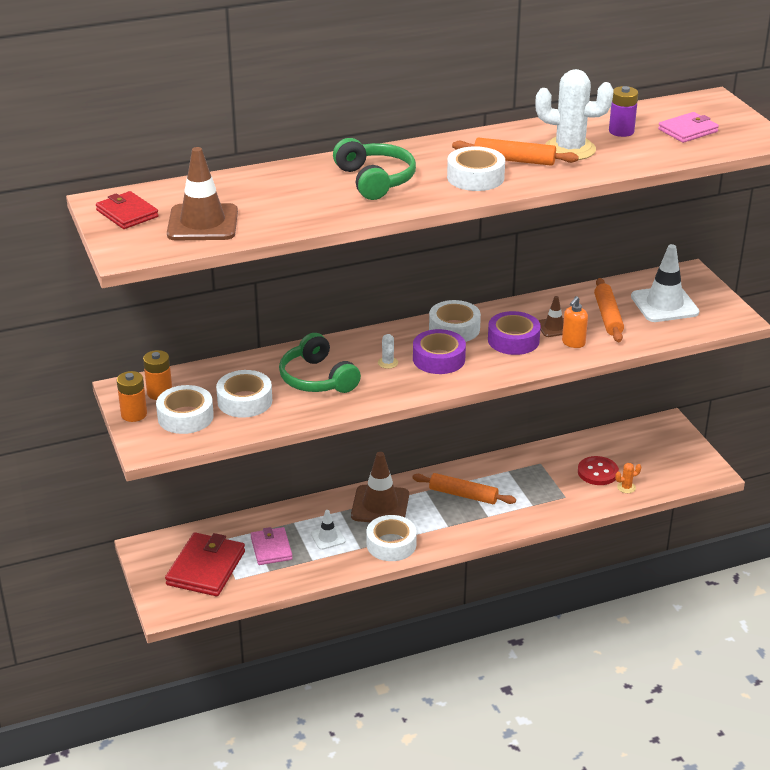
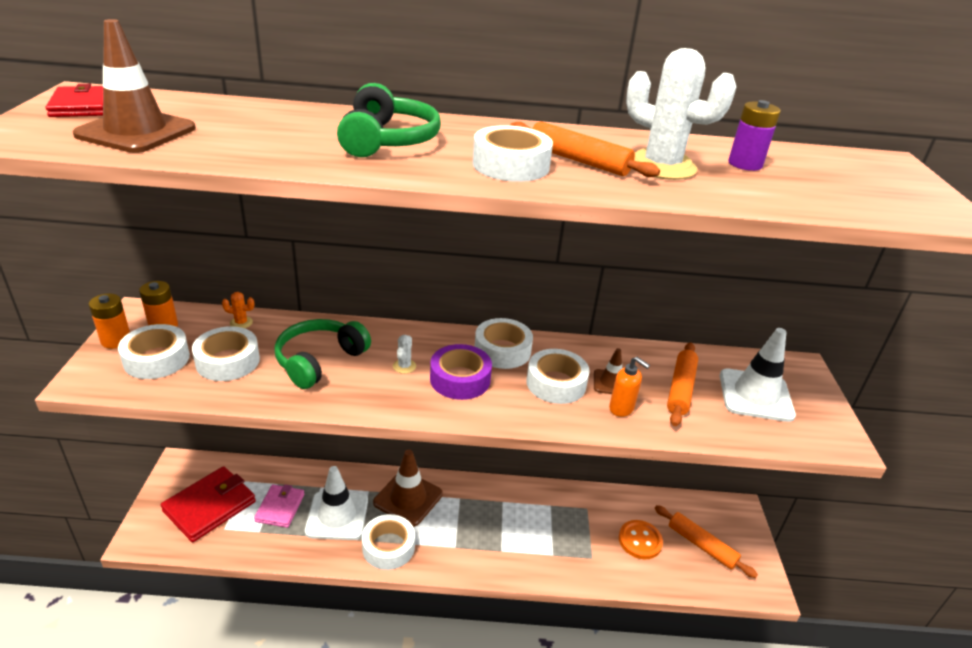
camera: 20 degrees right, 0 degrees up
(317, 379) = (319, 360): green headphones -> green headphones turned 45 degrees clockwise
(328, 537) = (337, 516): white traffic cone -> white traffic cone, size x1.92
(463, 495) = (492, 516): orange rolling pin -> orange rolling pin (701, 545)
(513, 340) = (556, 383): purple tape -> white tape
(573, 343) = (621, 409): orange soap dispenser -> orange soap dispenser turned 105 degrees counterclockwise
(597, 472) = (640, 540): red button -> orange button
(626, 487) = (662, 571): orange cactus -> orange cactus (241, 323)
(687, 130) = (839, 183): pink wallet -> none

